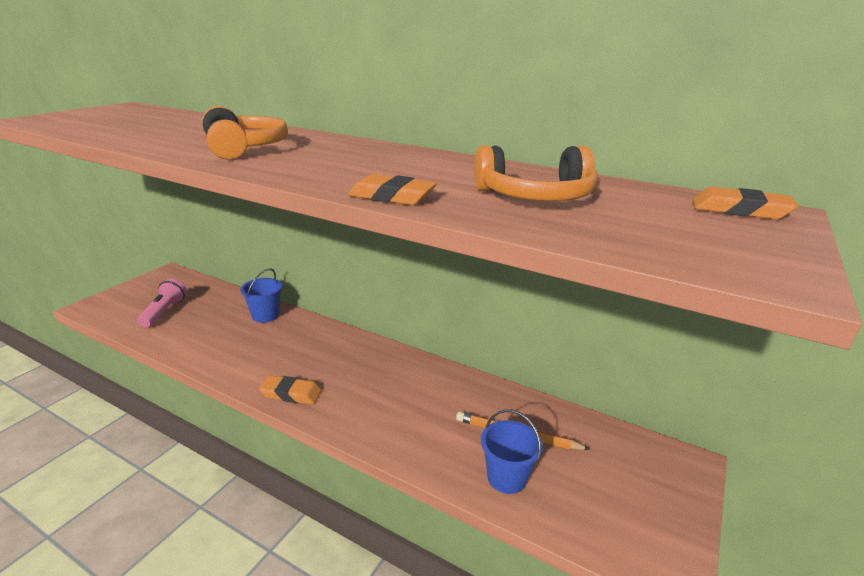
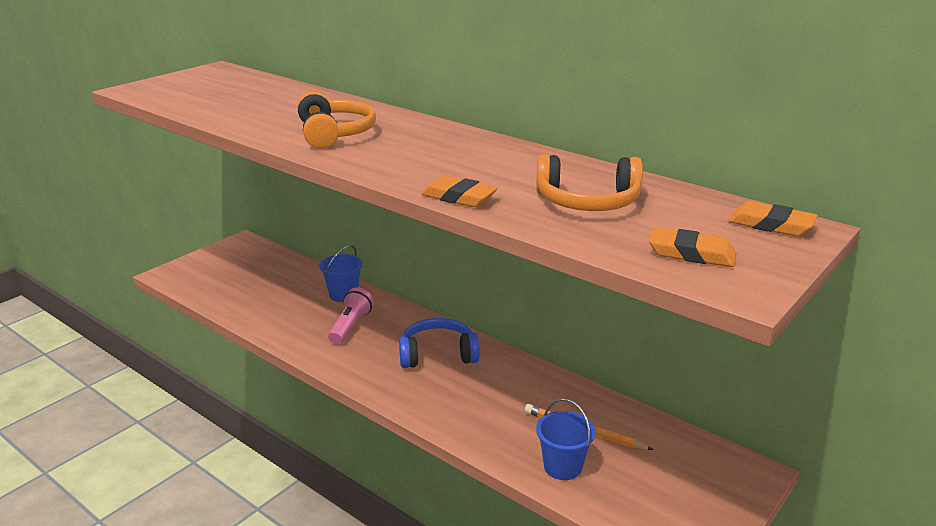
camera: 10 degrees right, 0 degrees up
(164, 312) = (241, 284): pink flashlight -> pink flashlight (350, 326)
(291, 394) = (364, 374): orange eraser -> orange eraser (691, 254)
(362, 367) = (438, 354): none -> blue headphones

